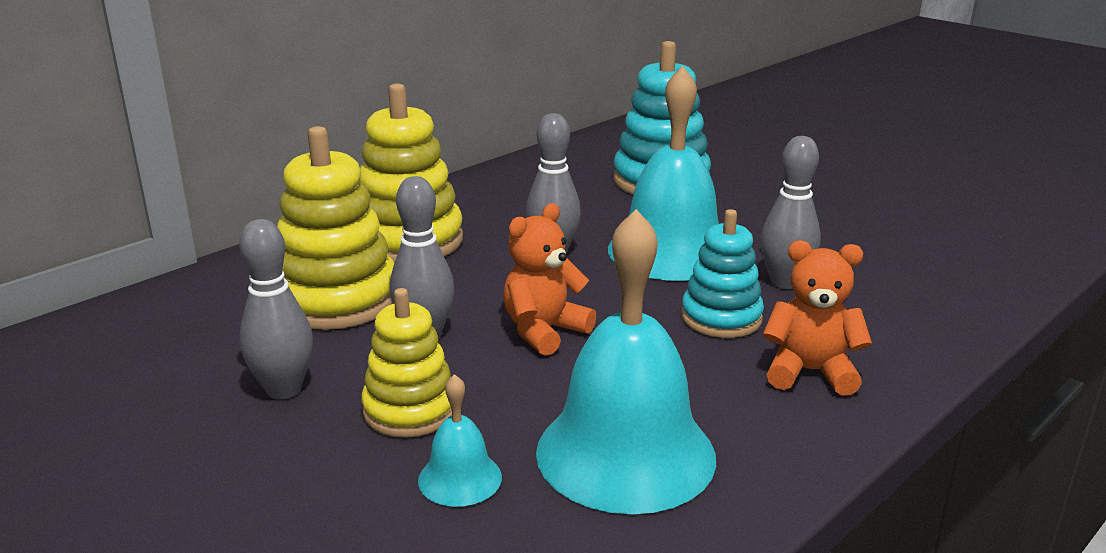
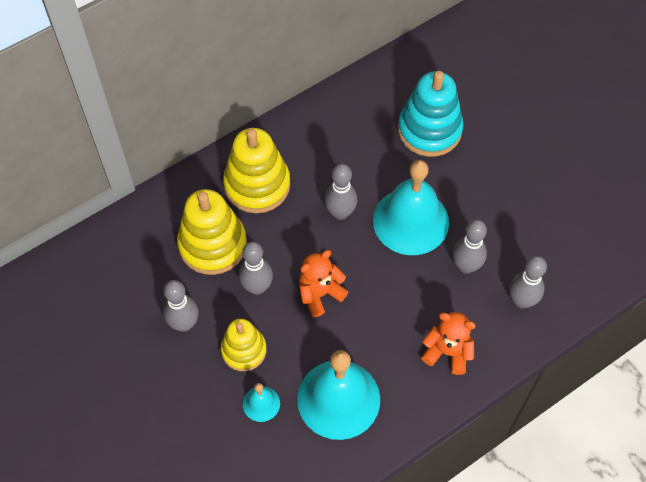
camera: 10 degrees right, 35 degrees up
(721, 318) = (418, 296): turquoise stacking toy -> none
(900, 306) = (521, 301): none -> grey bowling pin

